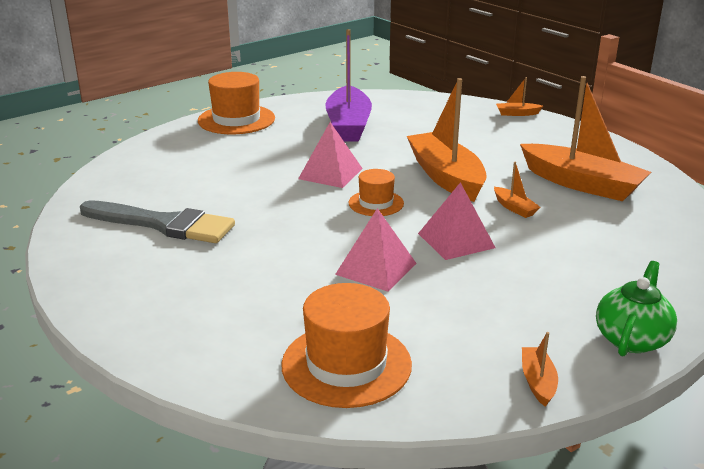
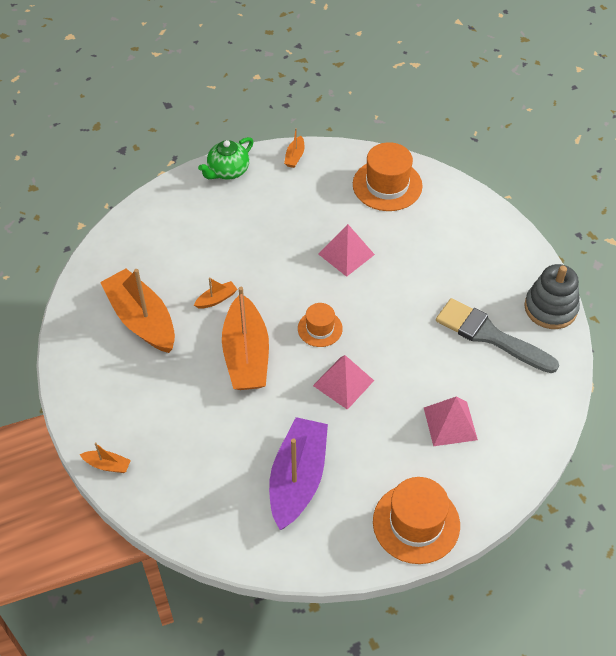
camera: 165 degrees left, 25 degrees up
(75, 257) = (550, 308): none -> grey stacking toy
(456, 240) = (280, 271): pink pyramid -> pink pyramid (450, 423)
(514, 208) = (216, 299): orange boat -> orange boat turned 75 degrees clockwise

